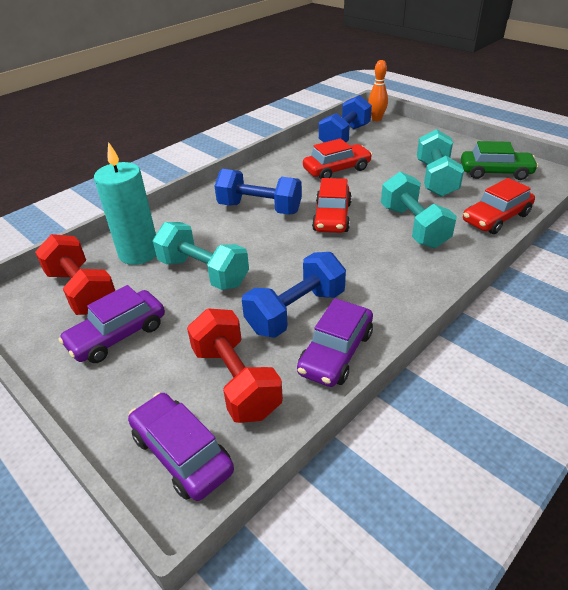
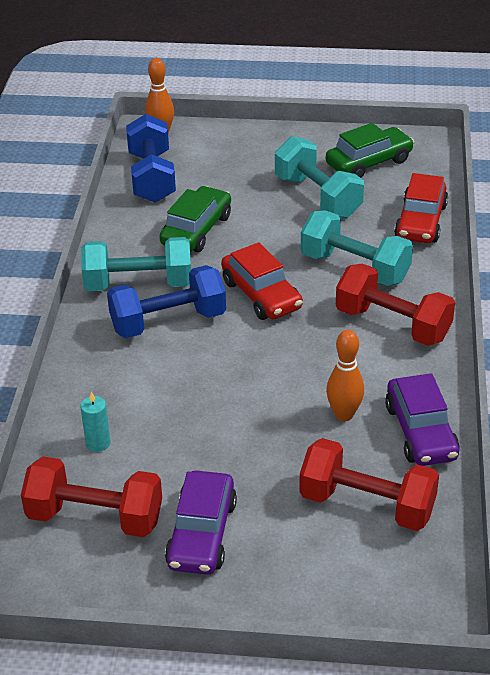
camera: 40 degrees left, 0 degrees up
(139, 253) = (98, 443): turquoise candle -> turquoise candle, size x0.44
(182, 453) = (394, 583): purple car -> none
(203, 272) = (203, 425): turquoise dumbbell -> turquoise dumbbell (138, 284)
(296, 311) = (344, 414): blue dumbbell -> orange bowling pin
(337, 169) = (196, 230): red car -> green car
(400, 271) = (392, 324): none -> red dumbbell

